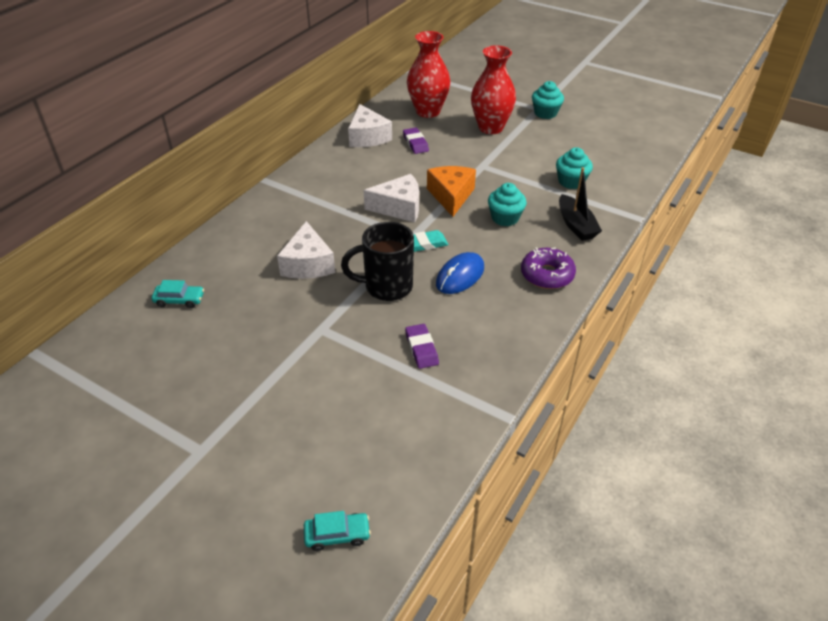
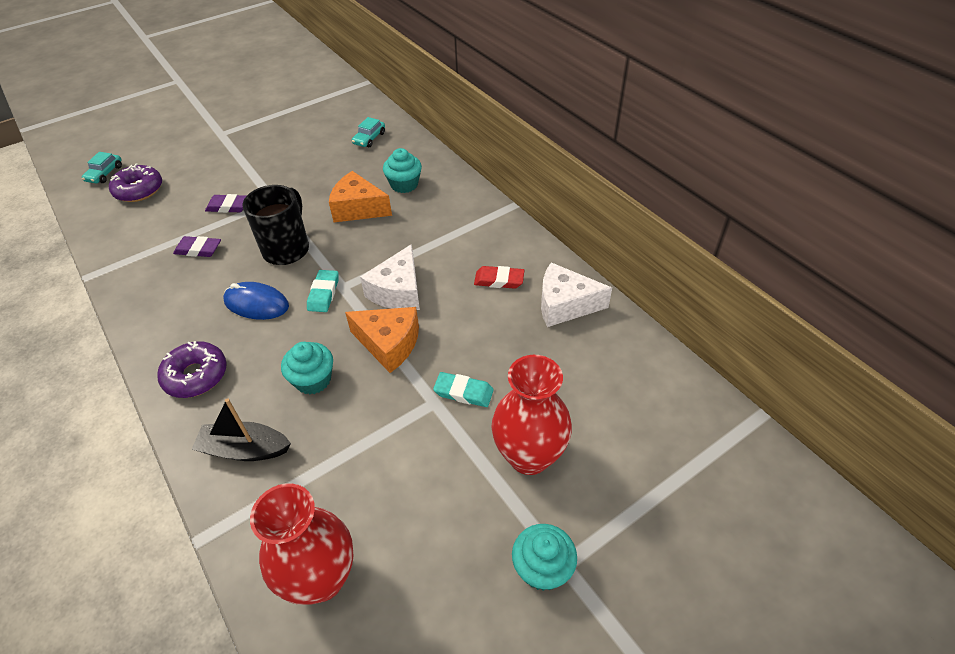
camera: 115 degrees right, 5 degrees up
(308, 264) = (358, 208): white cheese -> orange cheese
(354, 466) = (139, 190): none -> purple donut
(359, 167) = (499, 280): none -> red eraser
(415, 143) = (527, 348): purple eraser -> purple eraser (228, 206)
(428, 111) = (610, 391): red vase -> red vase (321, 578)
(460, 276) = (256, 304): blue mouse -> blue mouse turned 45 degrees counterclockwise
(466, 157) = (463, 392): none -> turquoise eraser
(571, 181) = (332, 496): turquoise cupcake -> turquoise cupcake (404, 184)

